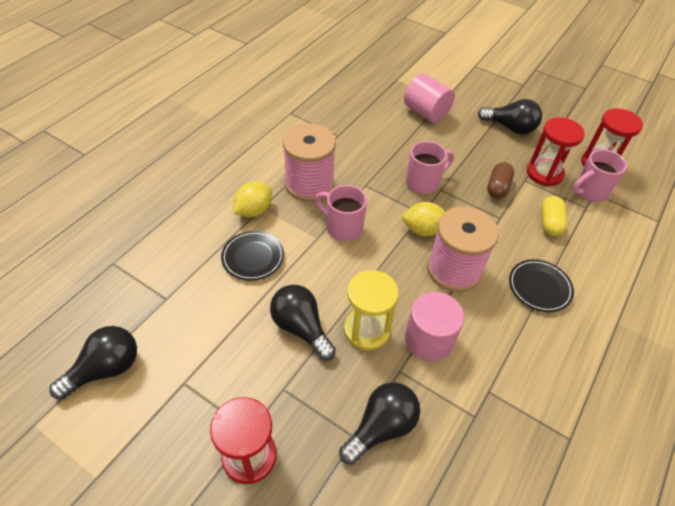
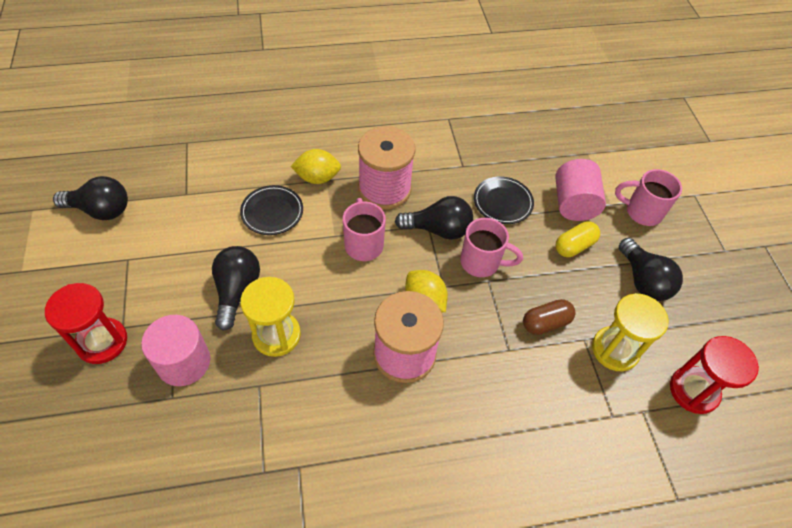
camera: 45 degrees right, 5 degrees up
(381, 427) = (195, 409): black light bulb -> black light bulb (438, 229)
(429, 339) = (309, 385): pink cylinder -> pink cylinder (184, 362)
(539, 287) = (457, 436): black plate -> black plate (503, 202)
(544, 173) = (615, 350): red hourglass -> yellow hourglass
(550, 223) = (551, 396): yellow capsule -> yellow capsule (574, 246)
(589, 191) = (639, 406): pink mug -> pink mug (642, 212)

